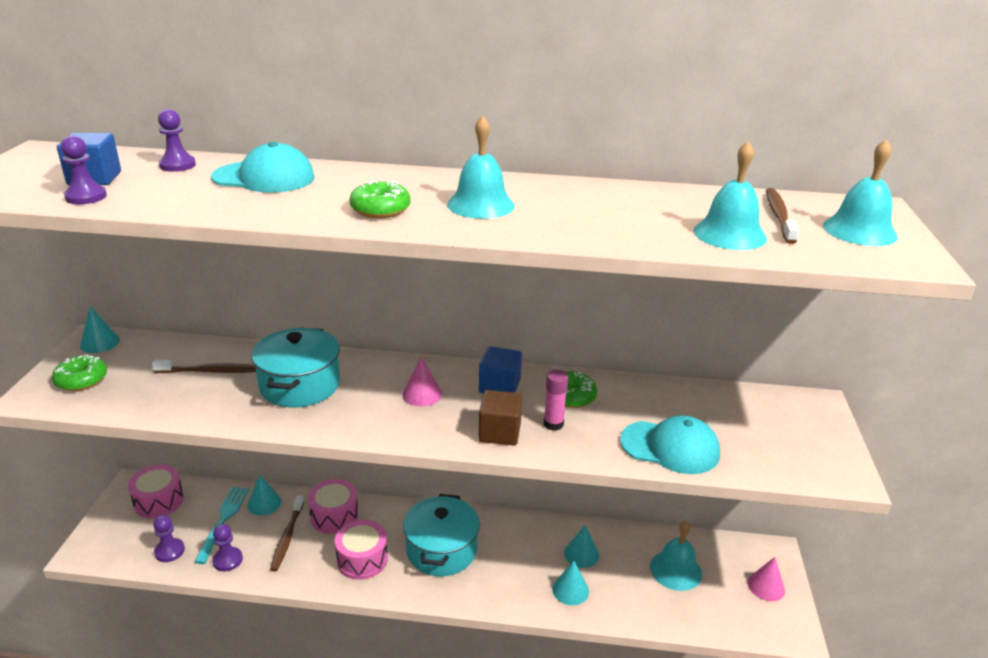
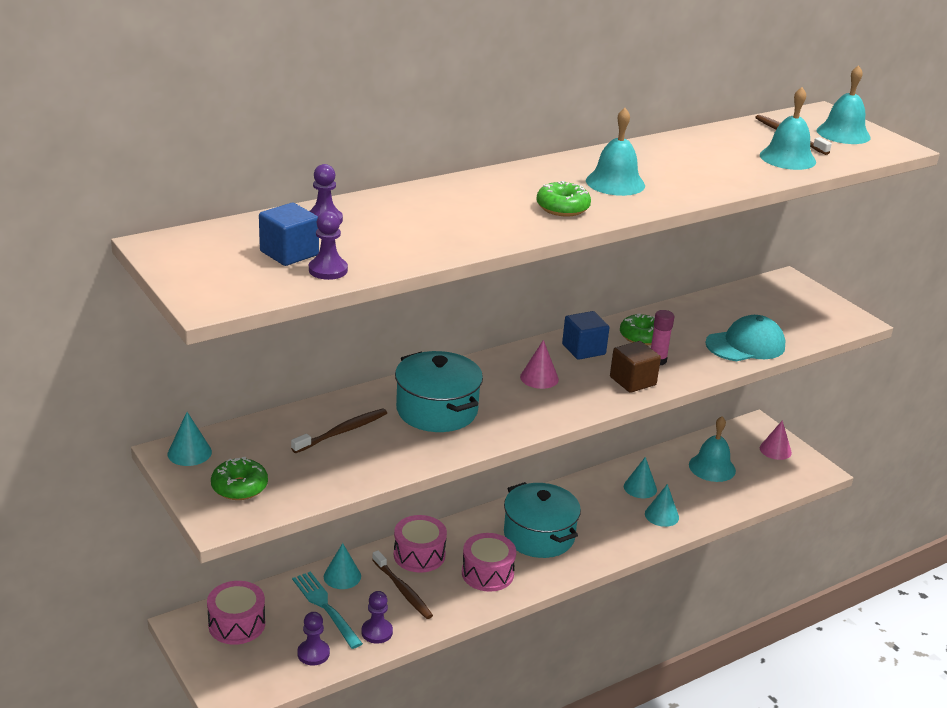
camera: 40 degrees left, 0 degrees up
(264, 178) = (421, 209): turquoise cap -> none

